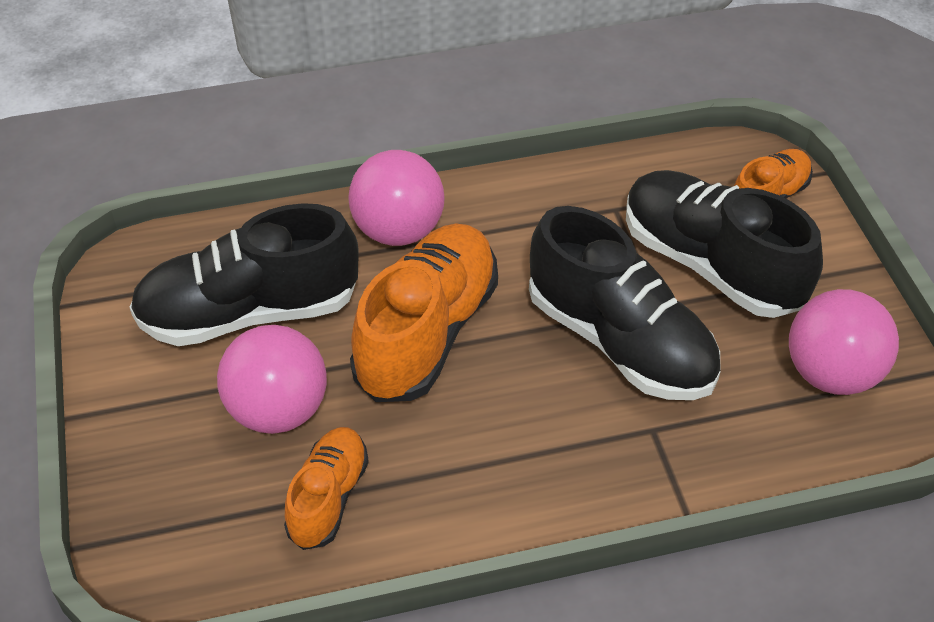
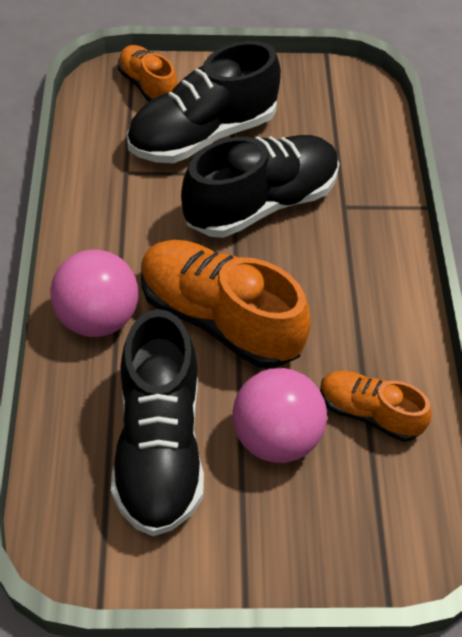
camera: 80 degrees left, 5 degrees up
(831, 374) = (317, 105): pink ball -> none

